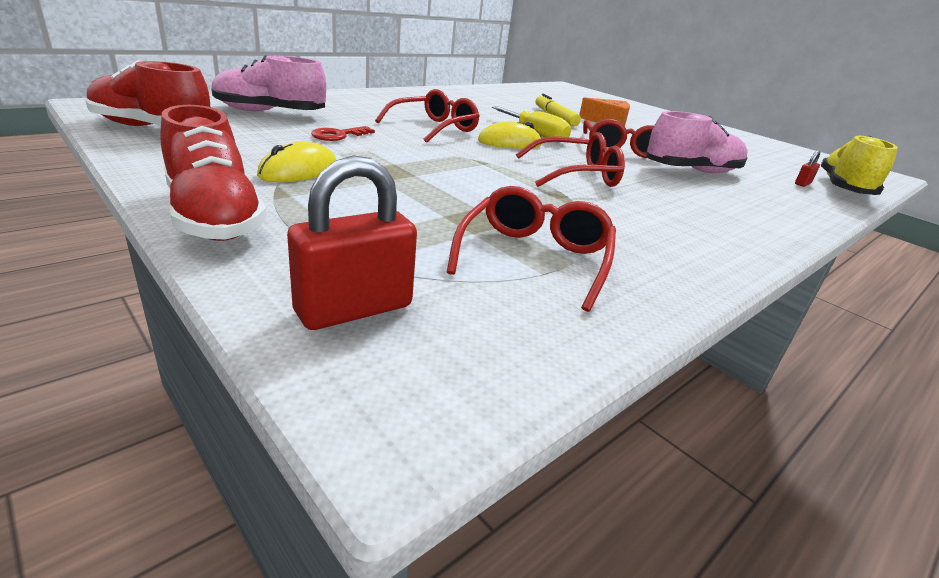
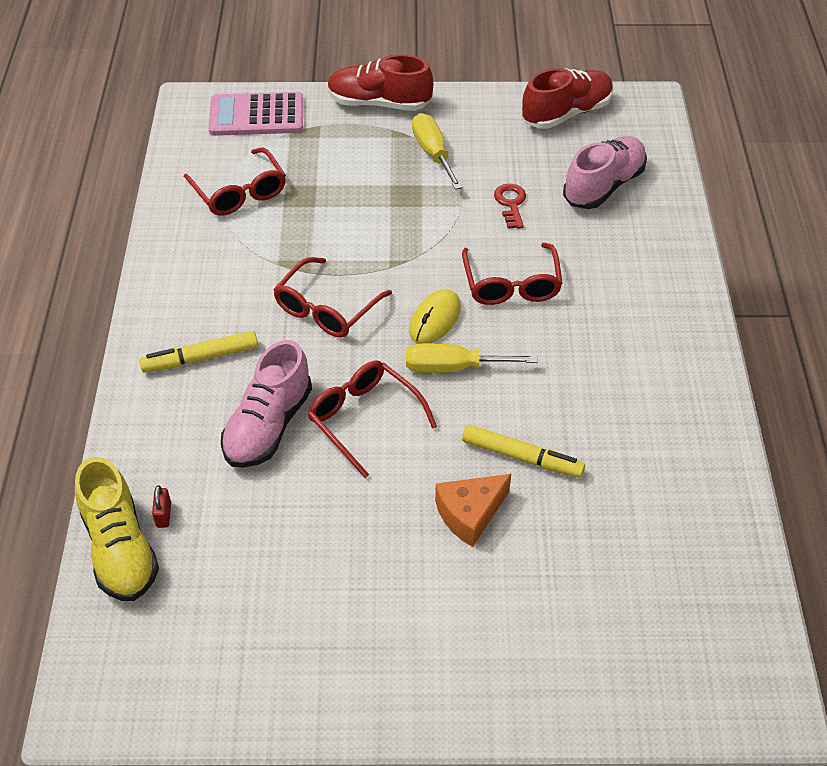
camera: 135 degrees right, 20 degrees up
(299, 171) = (433, 153): yellow mouse -> yellow screwdriver
(354, 309) = (256, 115): red padlock -> pink calculator
(719, 207) = (200, 358): none -> yellow marker

